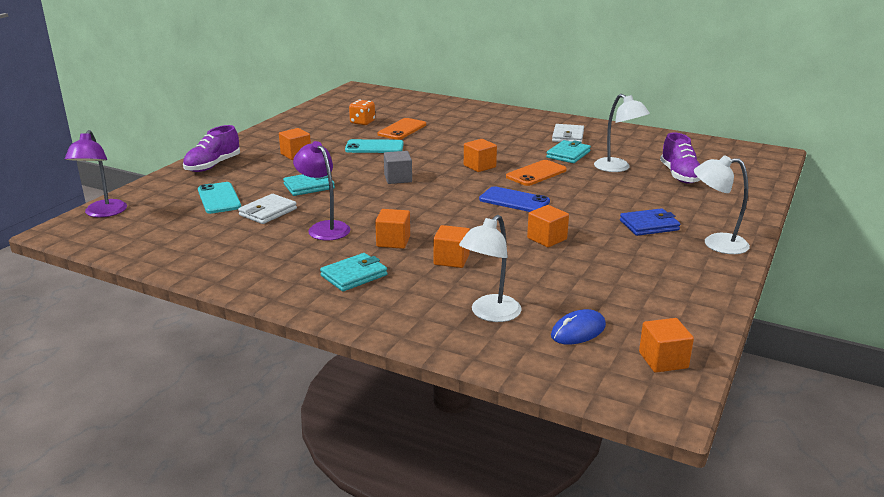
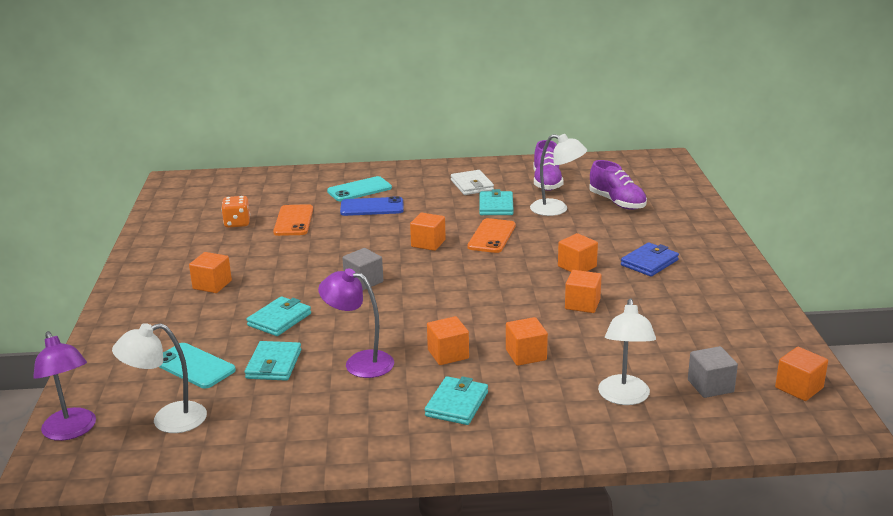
camera: 30 degrees left, 0 degrees up
(213, 166) = (129, 328): purple shoe -> purple shoe (547, 182)
(268, 212) = (274, 364): white wallet -> turquoise wallet
(374, 147) = (290, 251): turquoise phone -> turquoise phone (359, 190)
(514, 200) = (506, 272): blue phone -> blue phone (372, 207)
(578, 331) = (710, 386): blue mouse -> grey cube
(579, 211) = (577, 266): none -> orange cube
(716, 243) = (719, 264): white lamp -> white lamp (168, 420)

